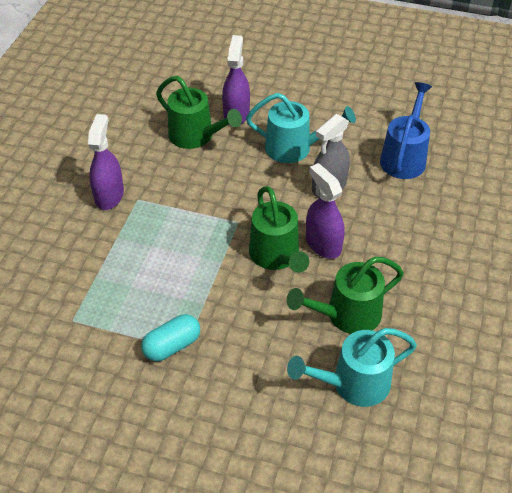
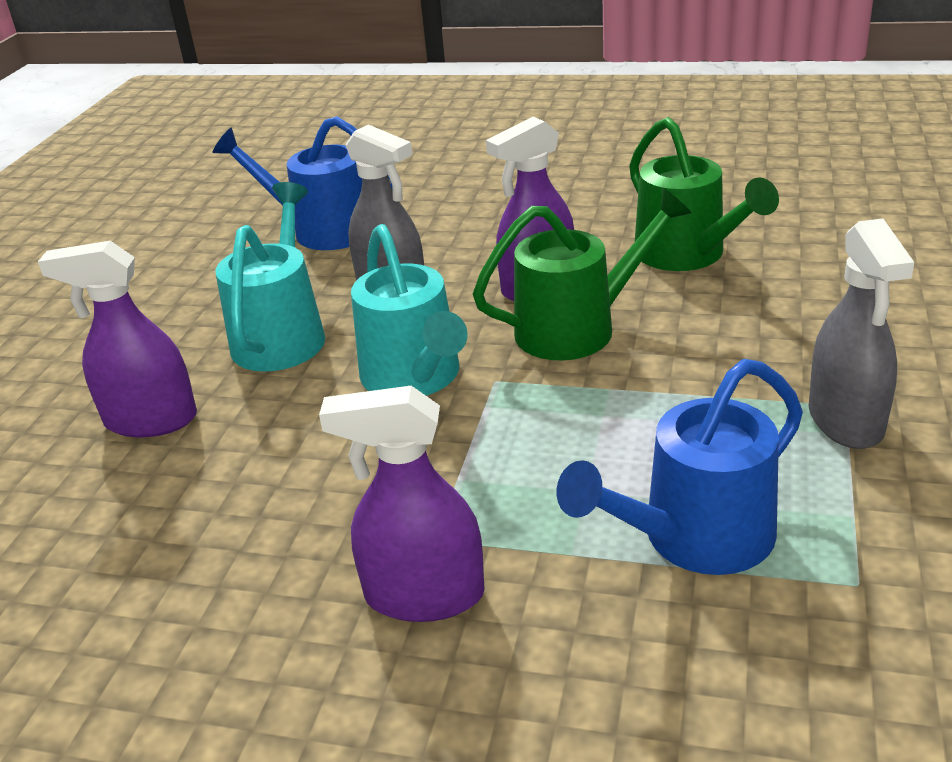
camera: 90 degrees left, 15 degrees down
(112, 275) = (694, 539): none -> blue watering can
(172, 346) = (846, 420): turquoise capsule -> grey spray bottle
(196, 136) = (217, 471): green watering can -> none
(353, 384) = (817, 242): turquoise watering can -> turquoise watering can (415, 378)

